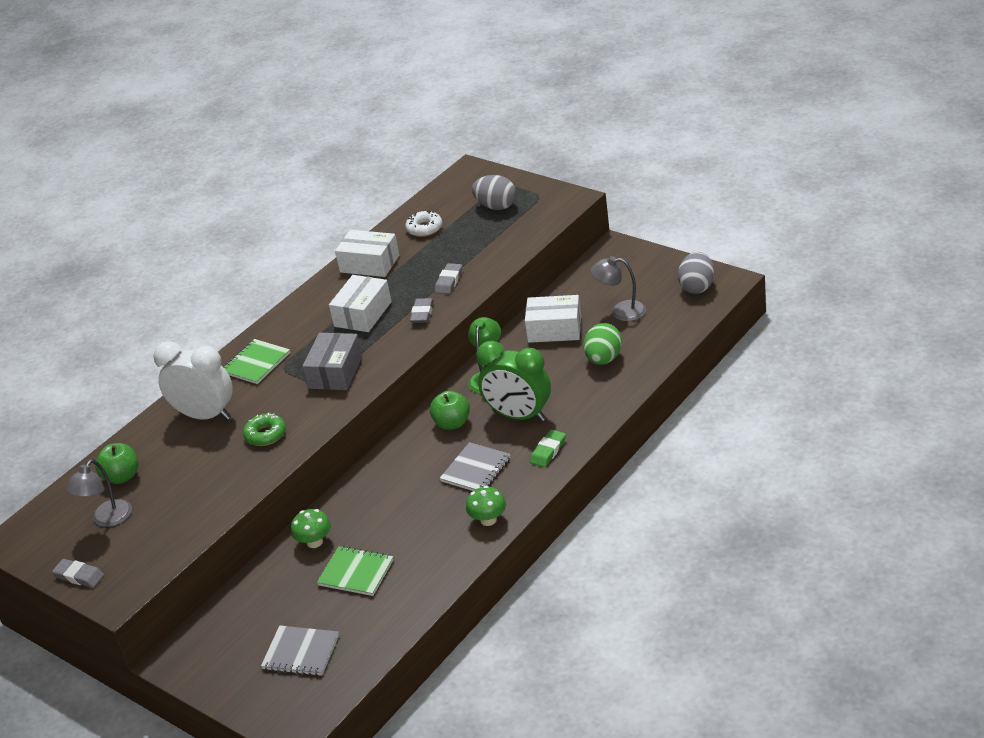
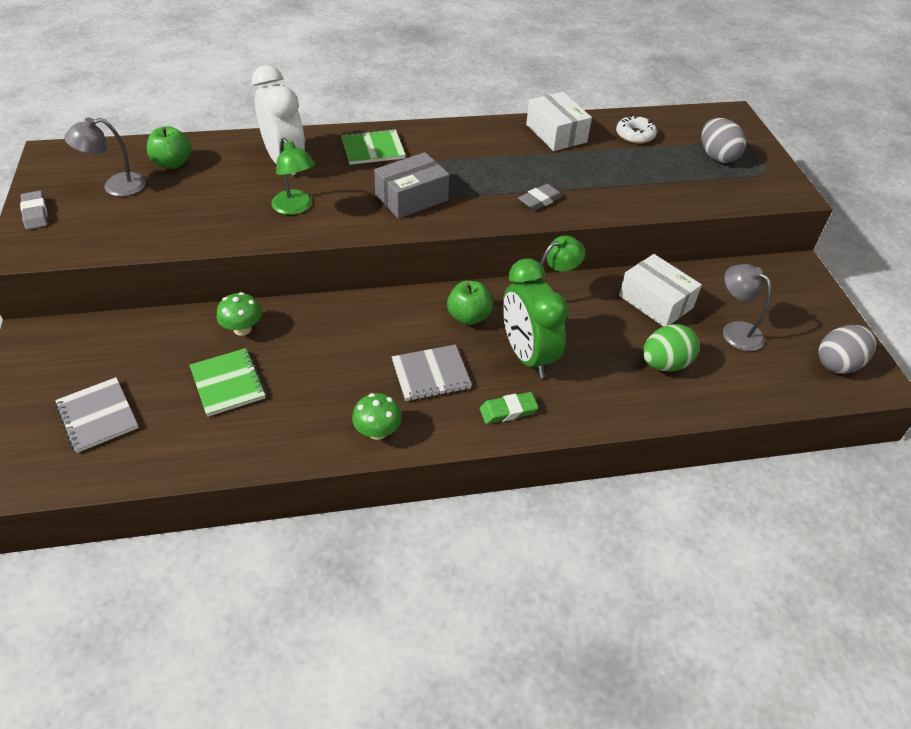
camera: 35 degrees right, 10 degrees up
(265, 435) = (295, 208): green donut -> green lamp
(362, 314) = (496, 167): white box -> none
(449, 281) = (596, 190): grey eraser -> none

